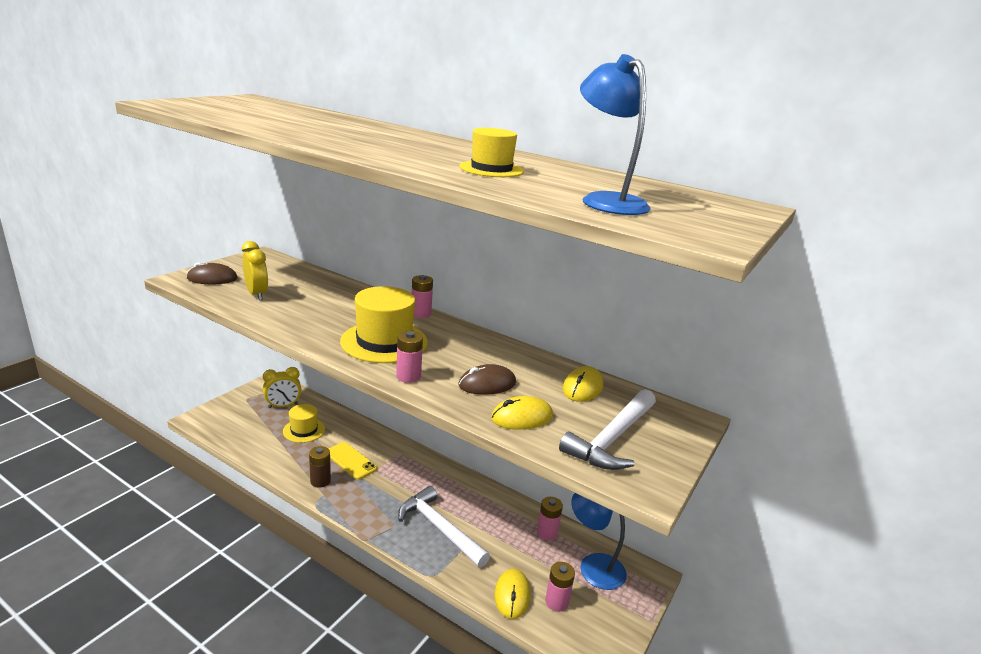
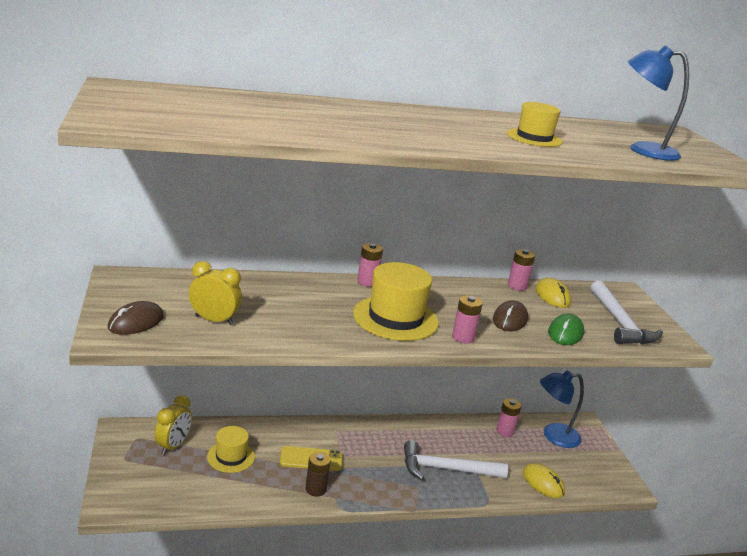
camera: 45 degrees left, 0 degrees up
(522, 417) = (565, 333): yellow mouse -> green mouse
(556, 602) = (567, 470): pink battery -> pink battery (517, 286)

